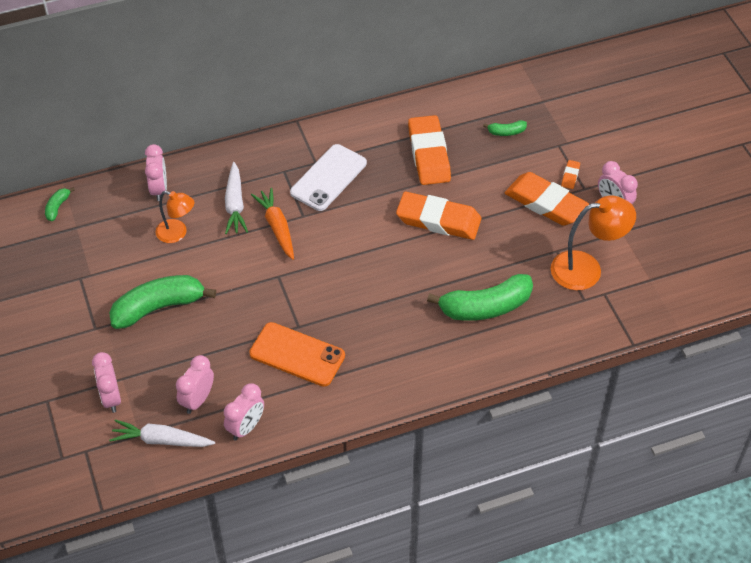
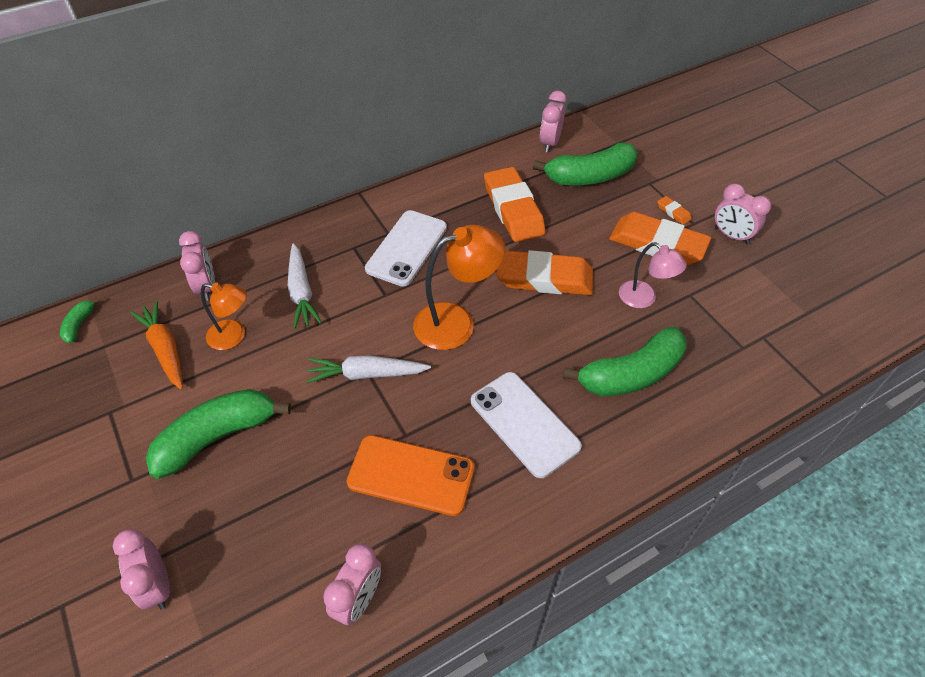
camera: 10 degrees left, 0 degrees up
(161, 440) = (237, 643): white carrot -> white carrot (367, 374)
(197, 400) = (284, 567): pink clock -> pink clock (550, 143)
(277, 227) = (356, 312): orange carrot -> orange carrot (165, 349)
(390, 331) = (524, 423): none -> white phone
(506, 132) = (589, 177): green banana -> green banana, size x2.24
(517, 249) = (644, 299): none -> pink lamp
(570, 176) = (673, 212): orange eraser -> orange eraser turned 45 degrees counterclockwise
(586, 269) = (731, 311): orange lamp -> orange lamp (456, 322)

